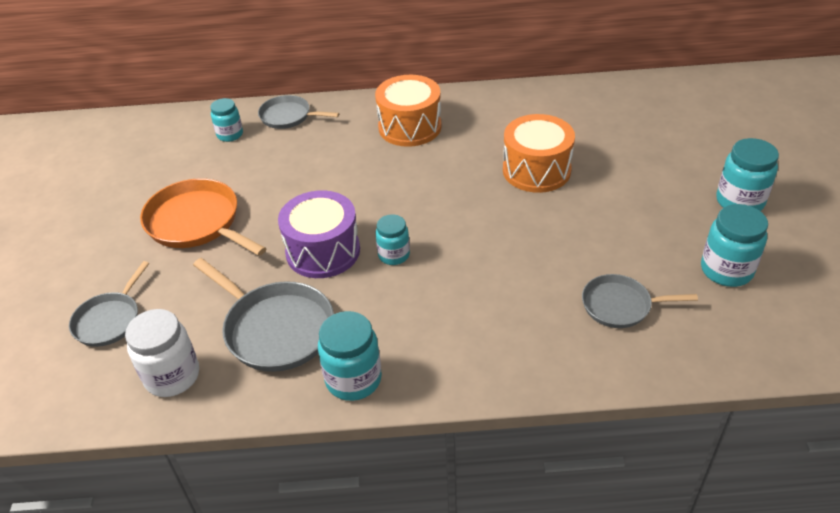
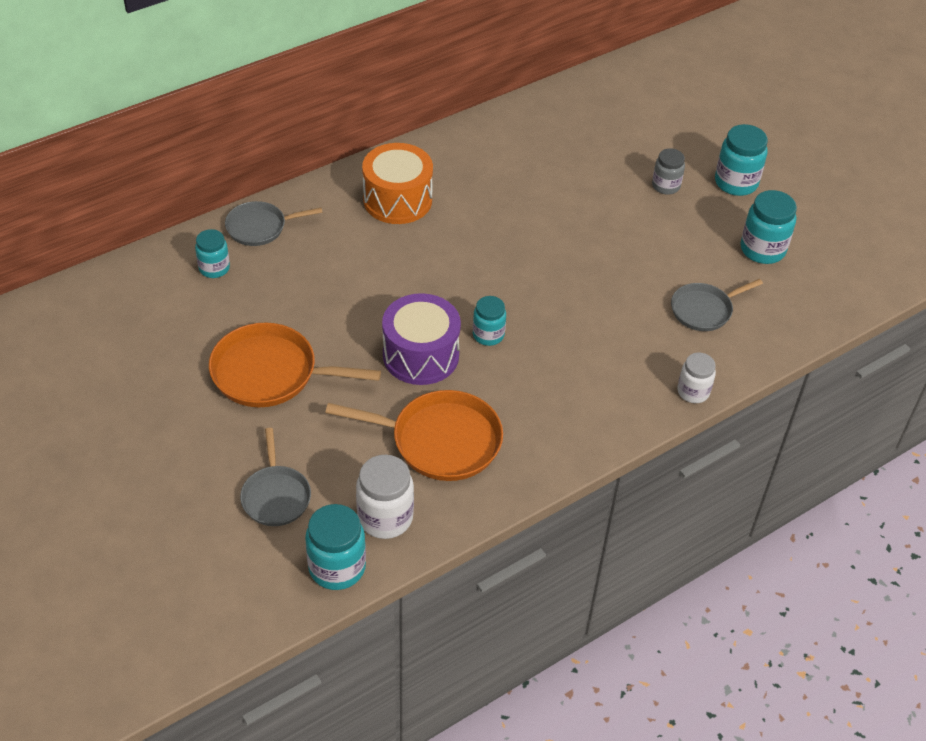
camera: 35 degrees left, 5 degrees up
(276, 329) = (440, 441): grey pan -> orange pan
(353, 379) = (543, 454): turquoise jar -> turquoise jar (337, 567)
(536, 170) = (551, 208): orange drum -> none
(549, 380) = (693, 392): none -> white jar
(662, 184) = (666, 186): none -> grey jar

